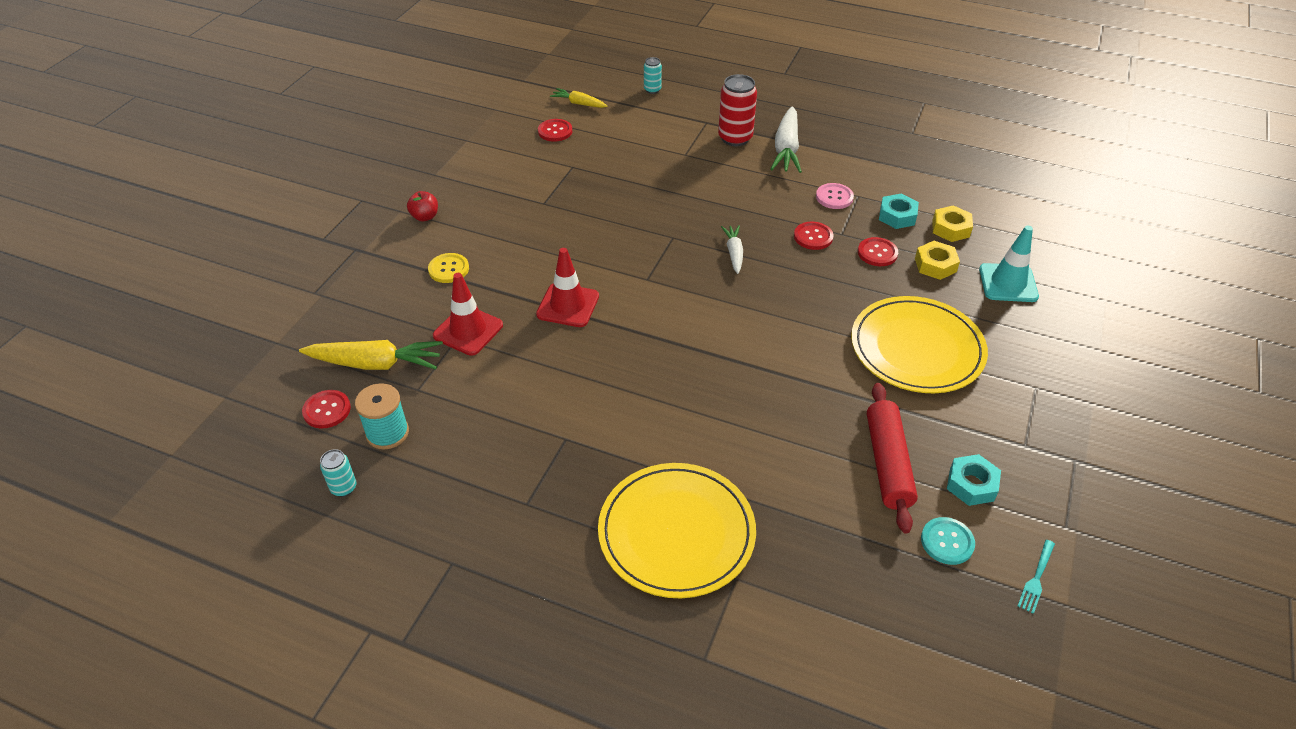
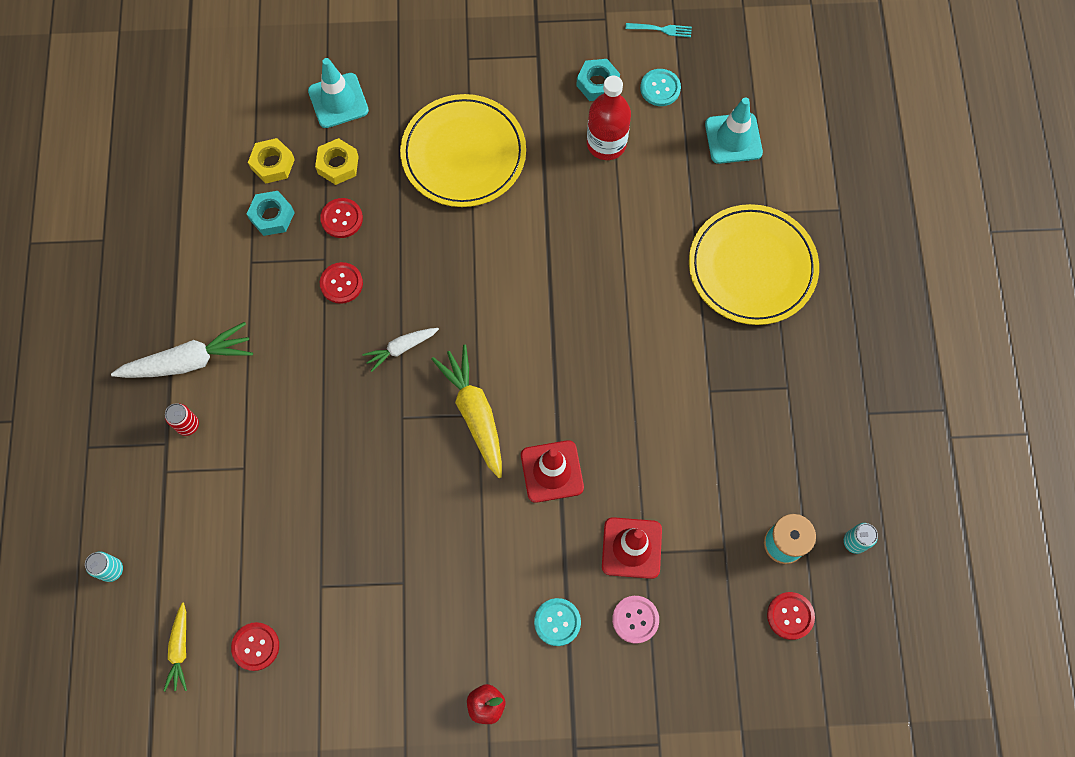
camera: 115 degrees left, 25 degrees up
(376, 364) = (716, 609): yellow carrot -> yellow carrot (474, 413)
(448, 269) = (557, 622): yellow button -> turquoise button
(735, 138) = (188, 425): red can -> red can, size x0.54
(834, 197) = (263, 284): pink button -> pink button (635, 619)
(850, 587) = (733, 138): none -> turquoise traffic cone
(887, 463) = (606, 144): red rolling pin -> red bottle

